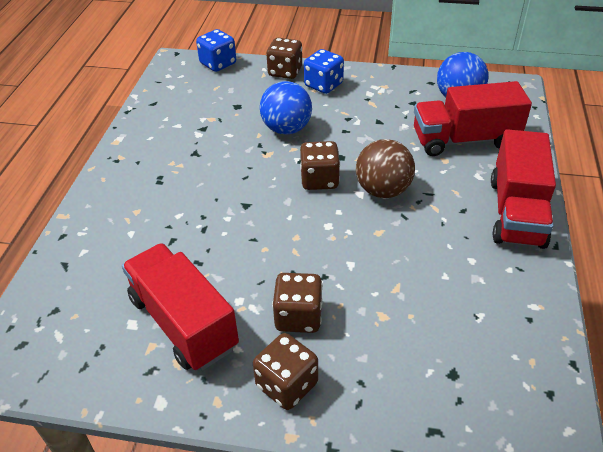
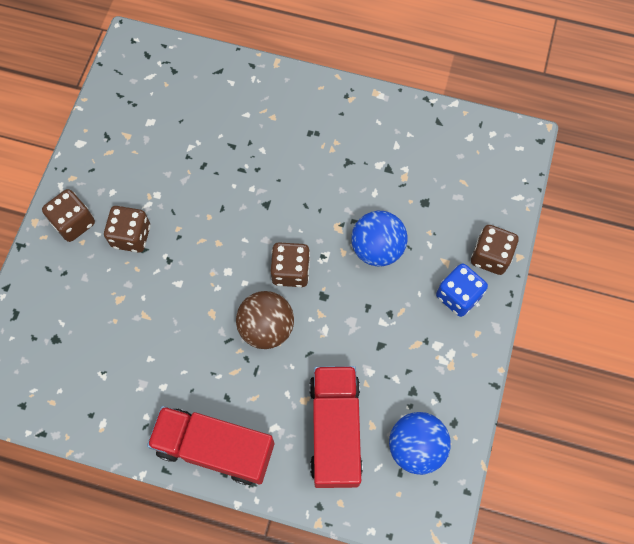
camera: 95 degrees right, 25 degrees up
(183, 322) = (143, 156): red truck -> none
(218, 64) = (513, 184): blue dice -> none

